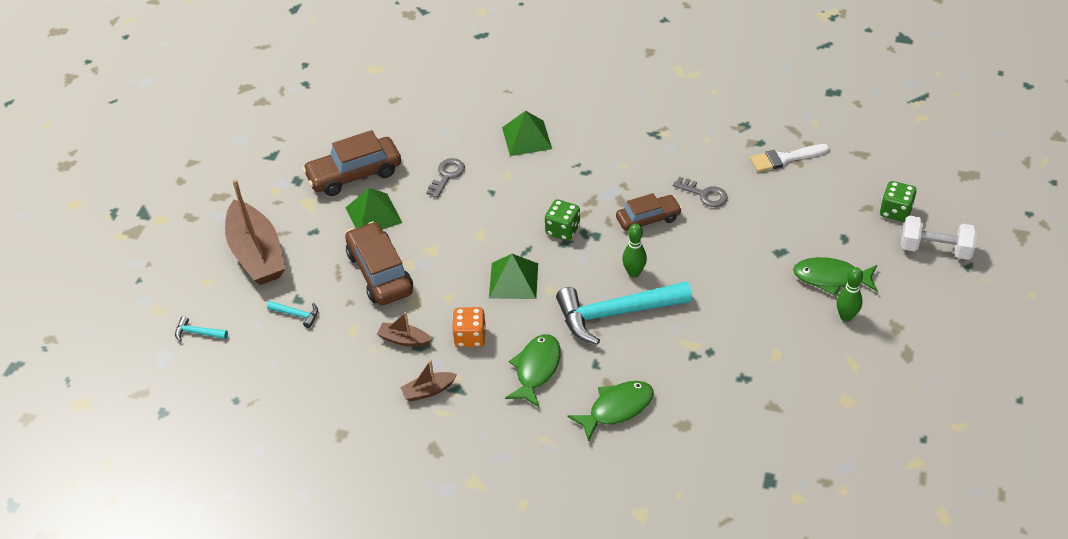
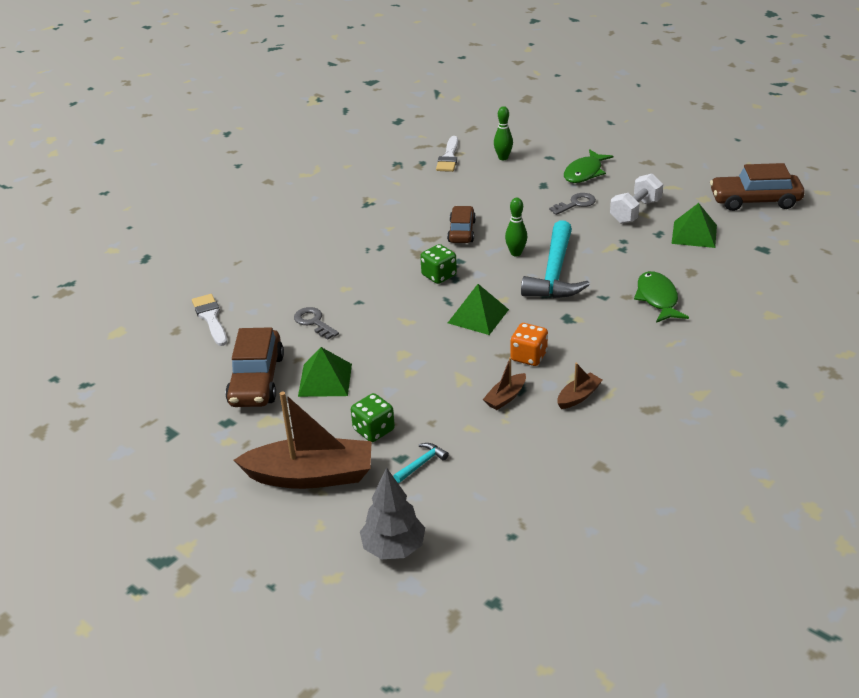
camera: 65 degrees left, 10 degrees down
(198, 333) = (393, 548): turquoise hammer -> grey tree
(380, 273) = (407, 393): brown car -> brown car (754, 201)
(420, 111) = (210, 318): none -> white brush
(428, 391) = (578, 396): brown boat -> brown boat turned 135 degrees counterclockwise
(527, 138) = (309, 266): green pyramid -> green pyramid (694, 234)
(536, 369) = (590, 329): green fish -> none
(704, 194) = (456, 200): grey key -> grey key (576, 204)
(846, 316) = (625, 177): green bowling pin -> green bowling pin (503, 158)
(895, 211) = (539, 132): green dice -> green dice (374, 430)
(935, 249) = (586, 128): white dumbbell -> white dumbbell (635, 211)

